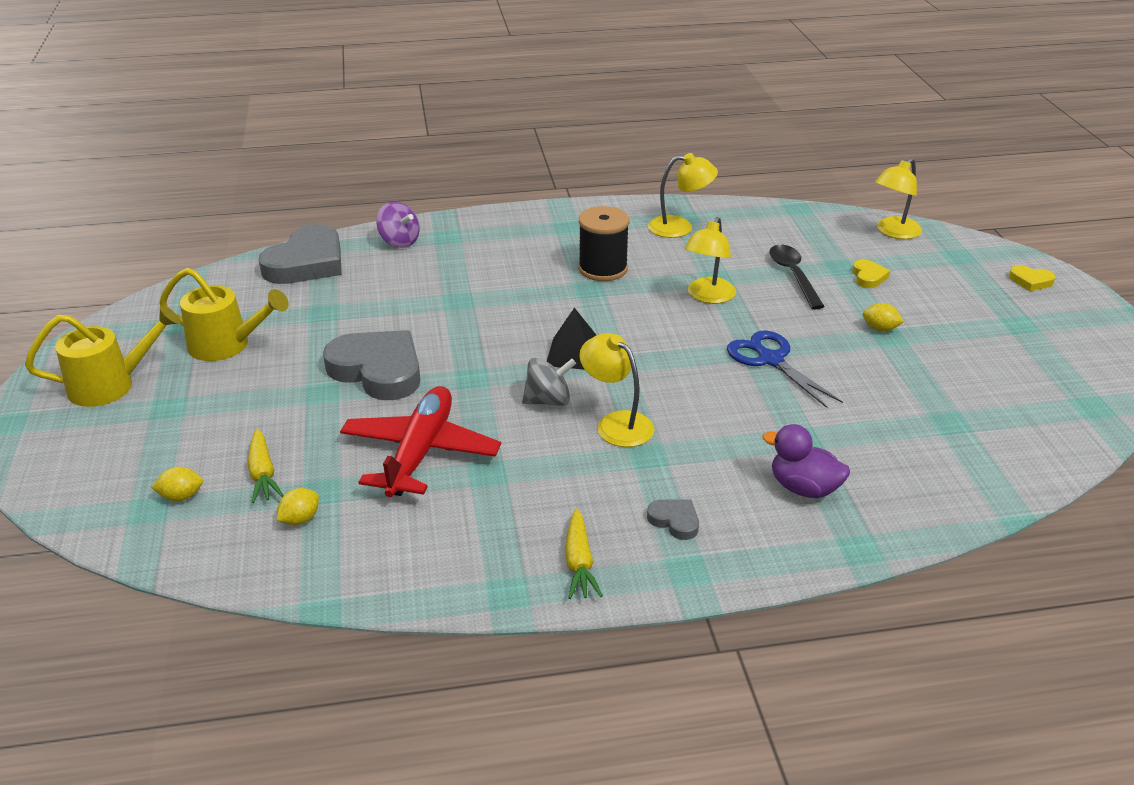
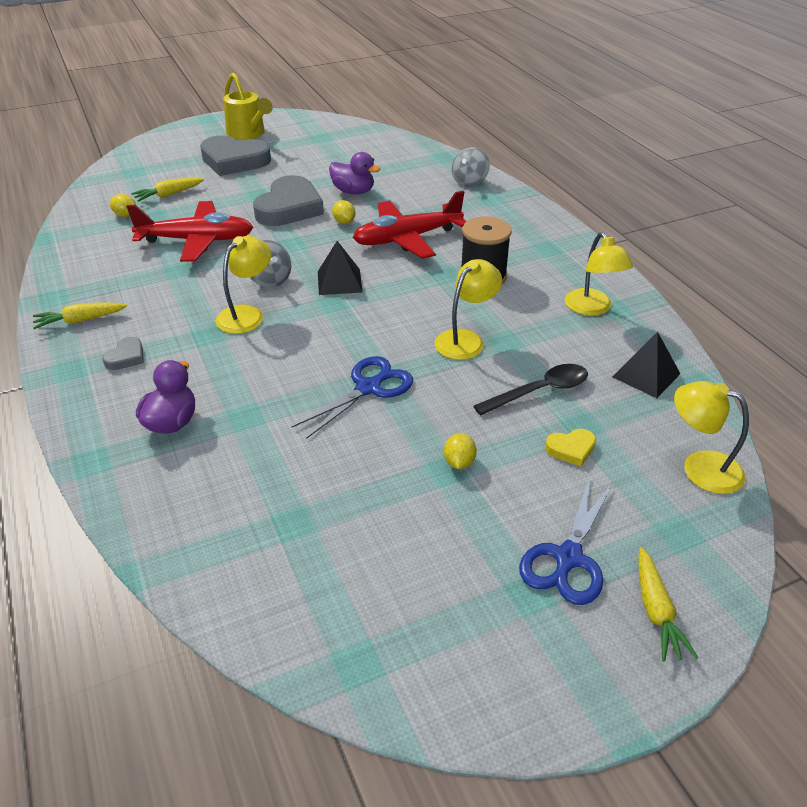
camera: 75 degrees right, 5 degrees up
(181, 496) = (145, 177): yellow lemon -> yellow lemon (344, 222)
(227, 345) = (301, 155): yellow watering can -> none
(306, 263) = (417, 156): grey heart -> grey heart (234, 161)
(367, 319) = (353, 191): none -> purple duck
(399, 241) = (469, 182): purple spinning top -> grey spinning top
(504, 299) = (407, 238): none -> red plane
(708, 296) = (465, 339): yellow lamp -> yellow lamp turned 120 degrees clockwise
(781, 226) = (646, 375): none -> black pyramid
(985, 302) = (568, 558): none -> blue scissors
(1030, 281) = (656, 611): yellow heart -> yellow carrot

